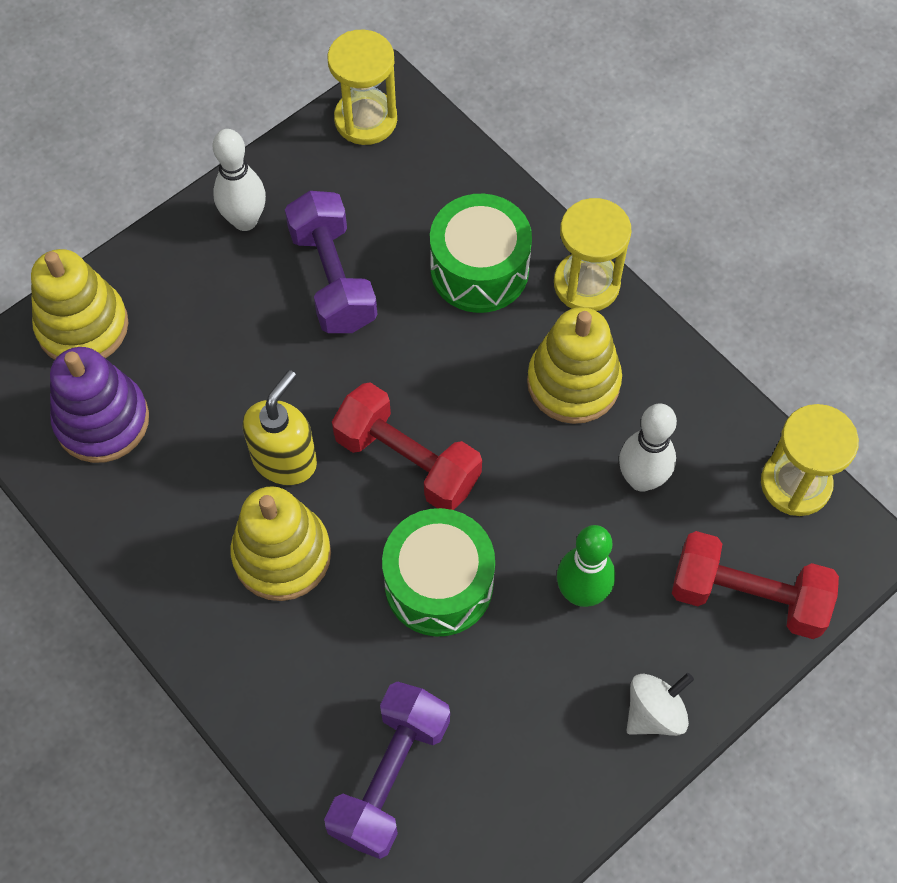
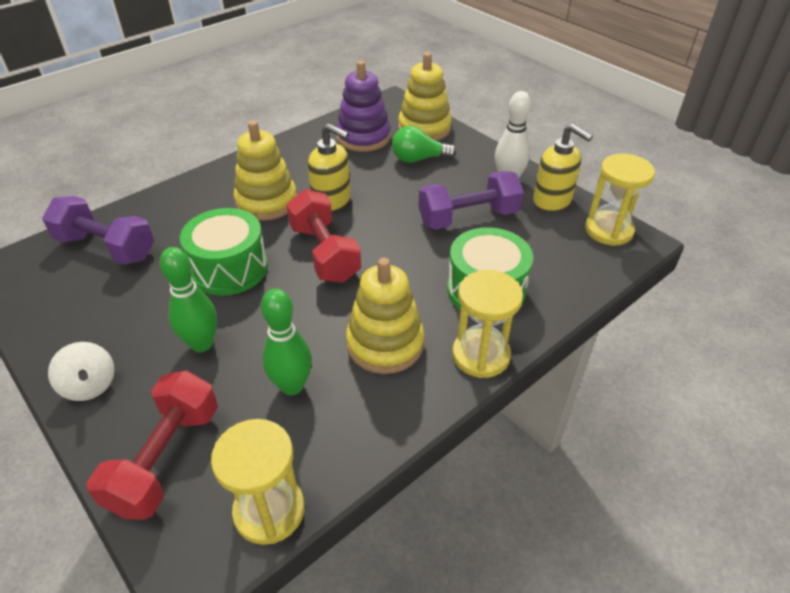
camera: 90 degrees right, 20 degrees down
(177, 337) = (418, 159): none -> green light bulb
(299, 172) = (552, 201): none -> yellow soap dispenser
(407, 461) = (324, 253): red dumbbell -> red dumbbell turned 60 degrees counterclockwise
(641, 479) = (292, 386): white bowling pin -> green bowling pin

